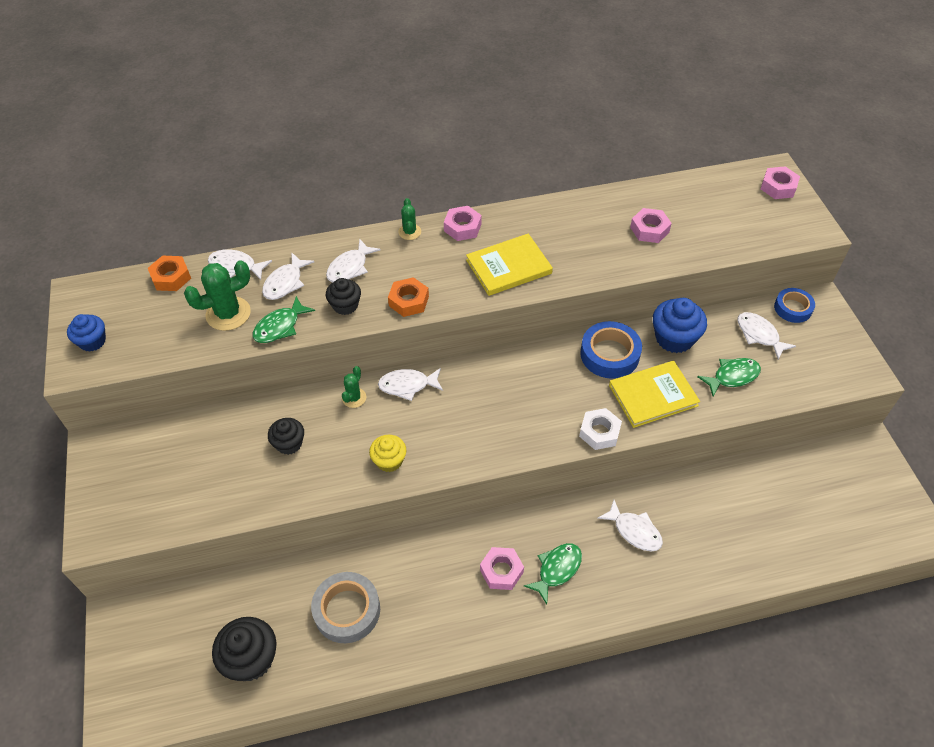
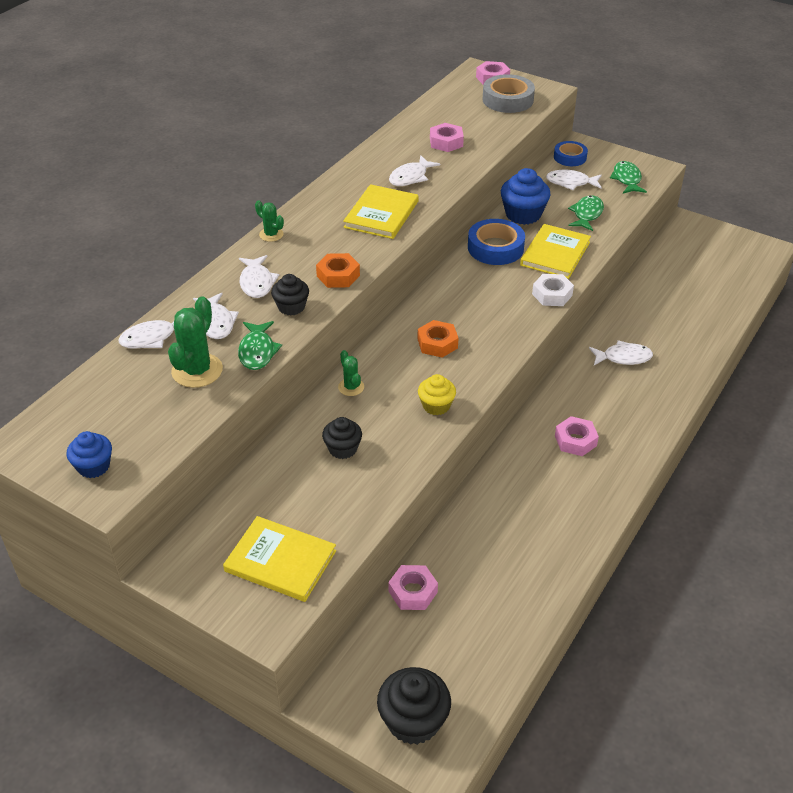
camera: 45 degrees left, 10 degrees down
(154, 496) = (280, 561): none -> yellow book
(171, 277) = (100, 379): orange nut -> orange nut (437, 343)
(251, 659) = (480, 631): black cupcake -> black cupcake (413, 721)
(347, 610) = (506, 545): grey tape -> grey tape (507, 100)
(407, 385) = (381, 353): white fish -> white fish (410, 177)
(462, 227) = (309, 210): pink nut -> pink nut (412, 592)
(557, 570) = (608, 413): green fish -> green fish (627, 179)

